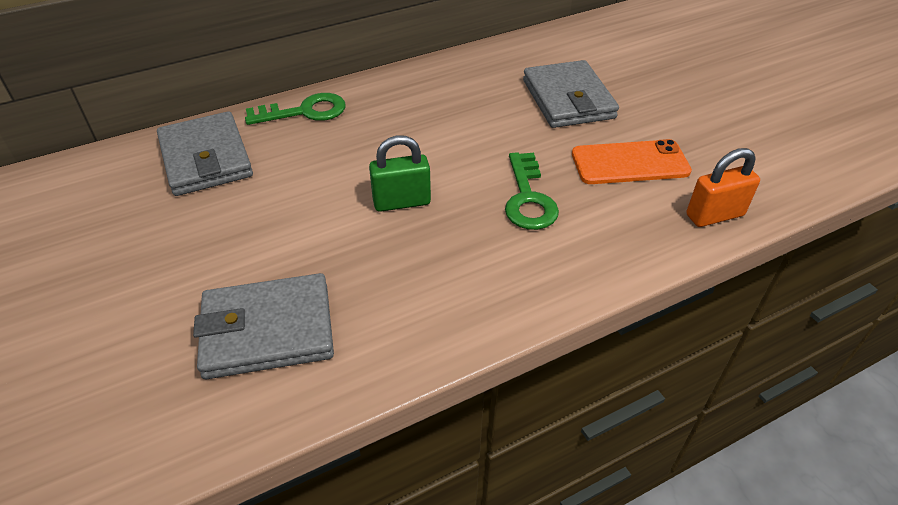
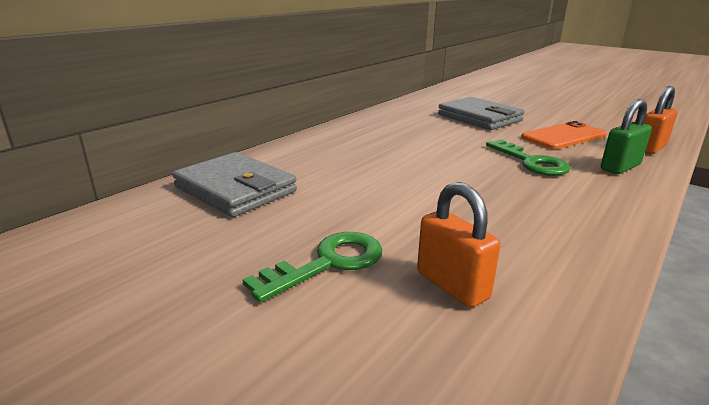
camera: 25 degrees left, 20 degrees down
(268, 330) = (452, 285): grey wallet -> orange padlock
(304, 112) = (294, 150): green key -> green key (327, 263)
(401, 202) = (445, 181): green padlock -> green padlock (620, 167)

